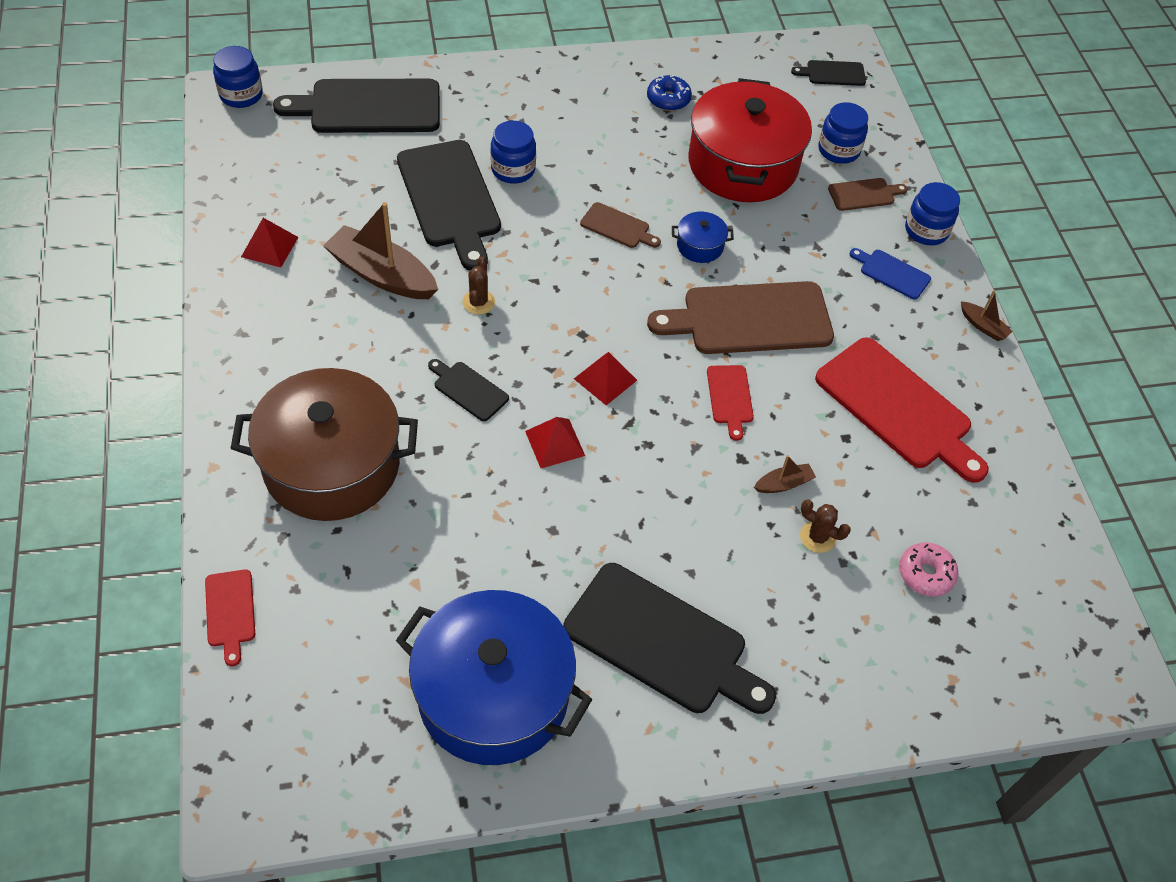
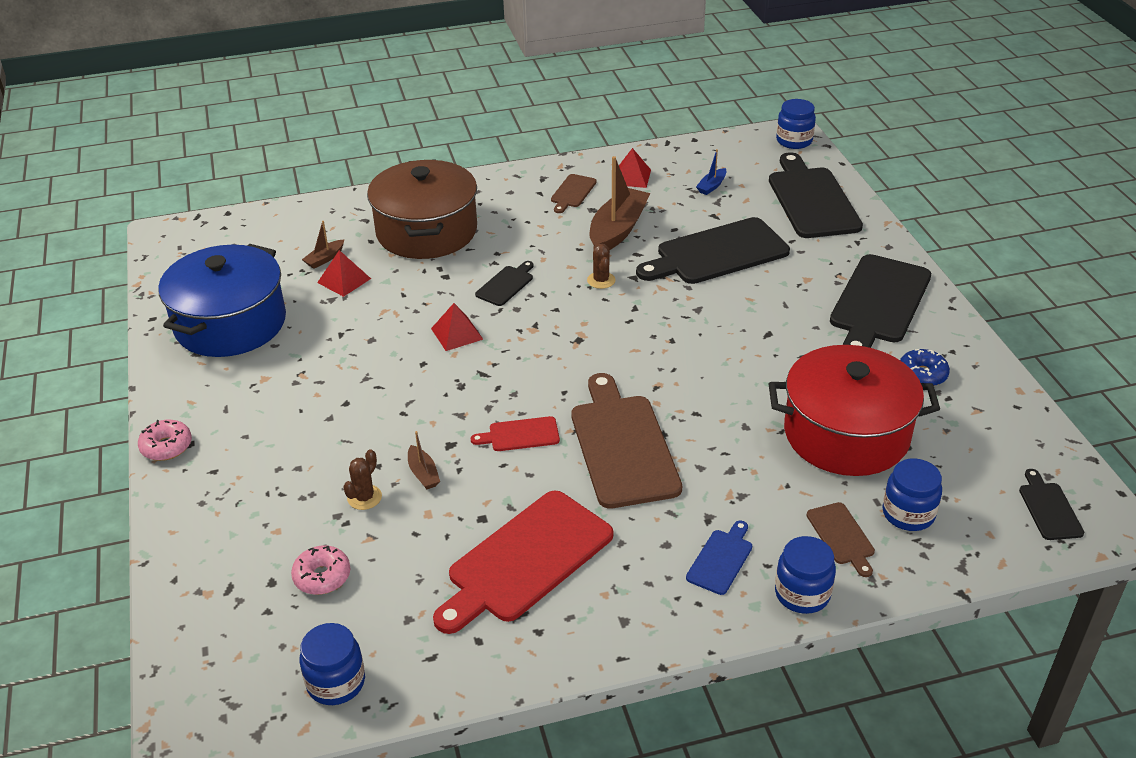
camera: 90 degrees right, 15 degrees down
(230, 612) = (306, 209): red cutting board -> none
(314, 180) = (711, 186): none -> blue boat
(478, 302) = (601, 280): brown cactus -> brown cactus turned 75 degrees clockwise
(513, 170) = (769, 283): blue jar -> blue jar (336, 682)
(605, 379) = (529, 356): red pyramid -> red pyramid (344, 280)
(617, 227) = (718, 351): brown cutting board -> brown cutting board (572, 192)
(662, 642) = (265, 404): black cutting board -> black cutting board (879, 303)
(700, 246) = (712, 407): blue pot -> none
(730, 748) = (166, 446): none -> pink donut
(983, 326) = (660, 643): brown boat -> brown boat (325, 259)

